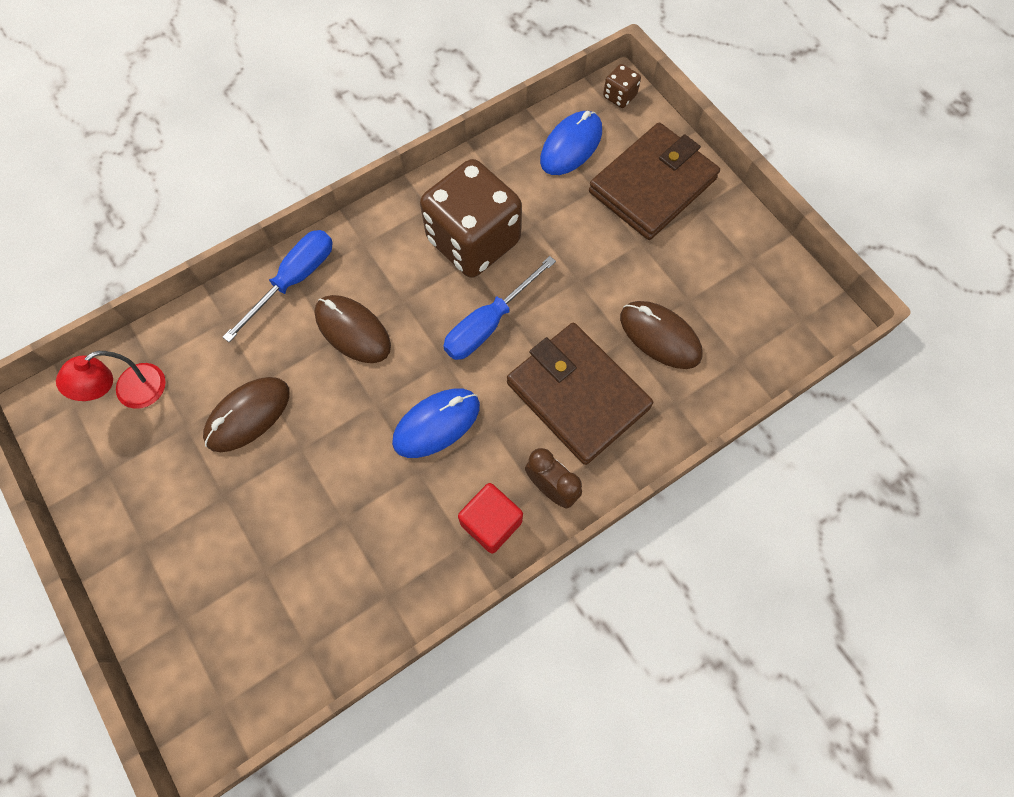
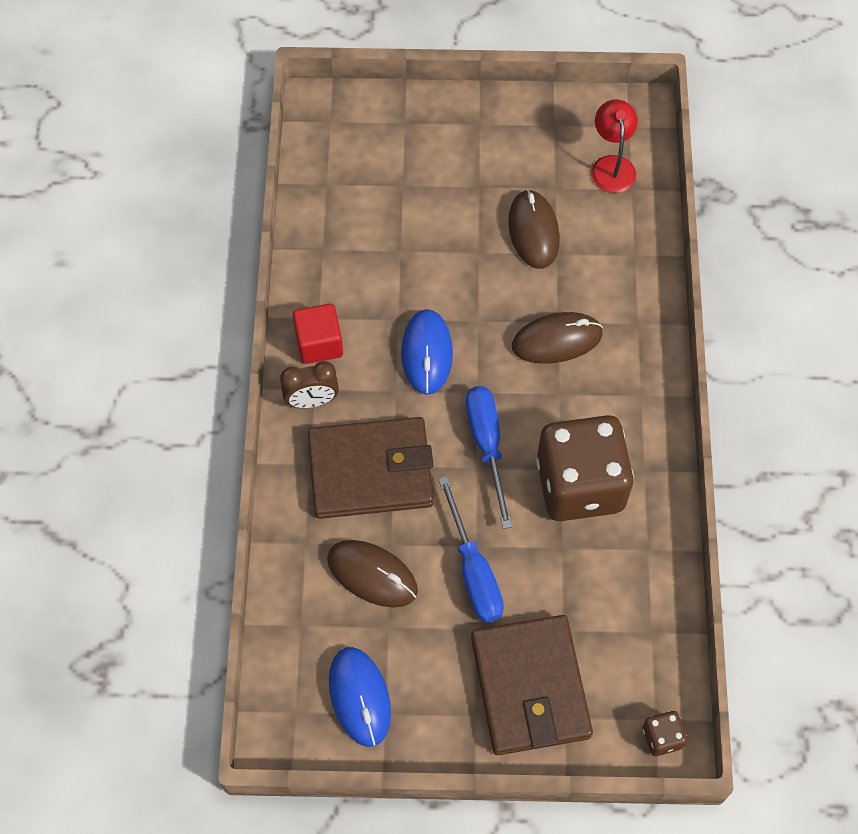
camera: 125 degrees right, 5 degrees down
(294, 280) = (639, 323): blue screwdriver -> blue screwdriver (473, 570)
(571, 146) = (629, 643): blue mouse -> blue mouse (359, 697)
(660, 336) = (372, 575): brown mouse -> brown mouse turned 45 degrees clockwise

